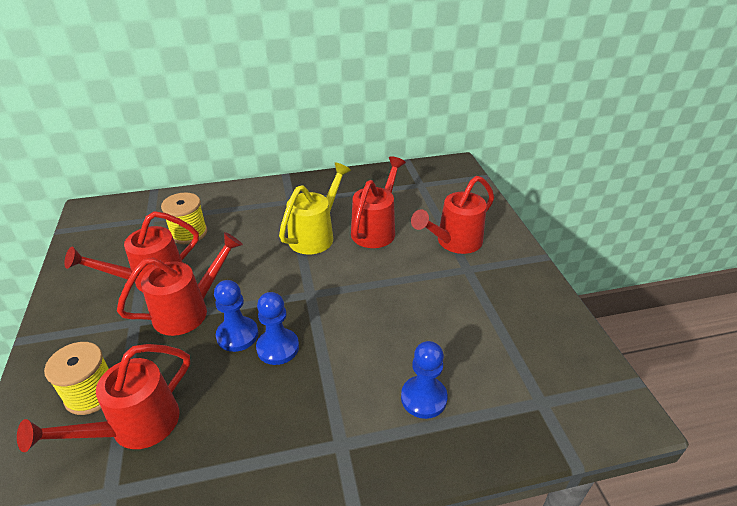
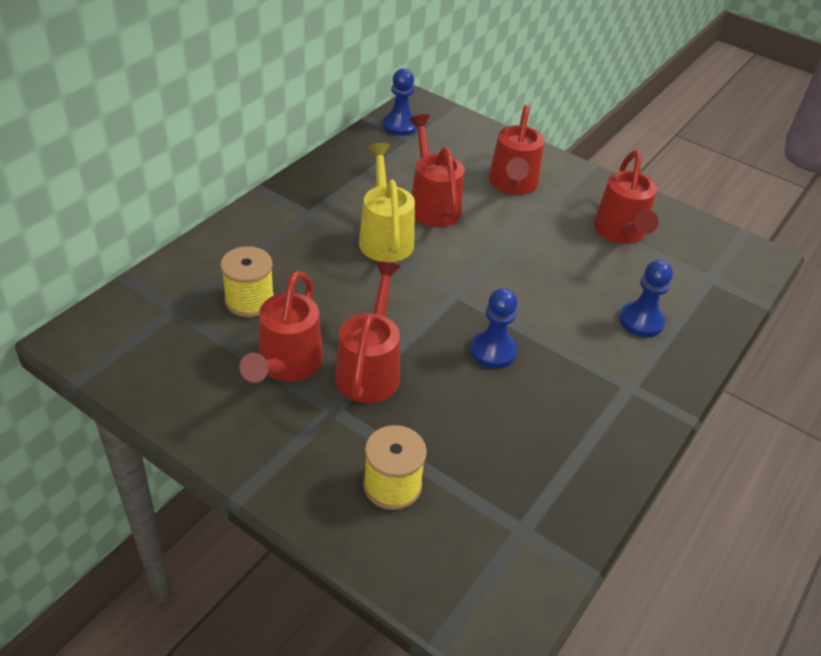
camera: 45 degrees left, 5 degrees up
(135, 427) = (470, 479): red watering can -> red watering can (621, 232)
(237, 335) = (445, 362): blue pawn -> blue pawn (400, 125)

